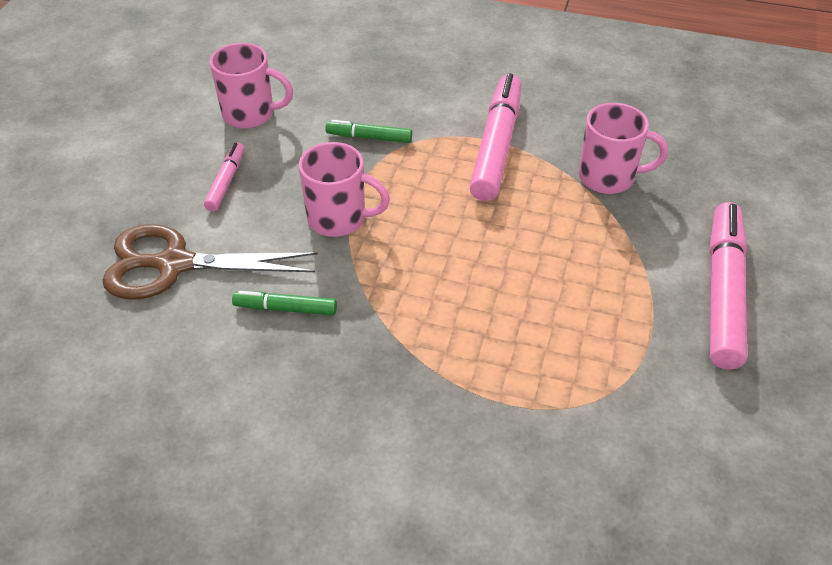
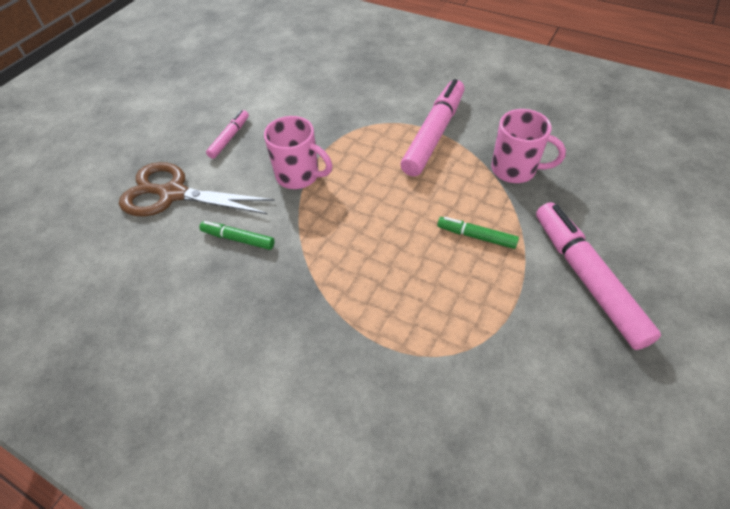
camera: 15 degrees right, 5 degrees up
(250, 114) = (263, 91): pink mug -> none
(369, 137) = (341, 117): green marker -> green marker (476, 236)
(723, 292) = (586, 278): pink marker -> pink marker turned 45 degrees counterclockwise

